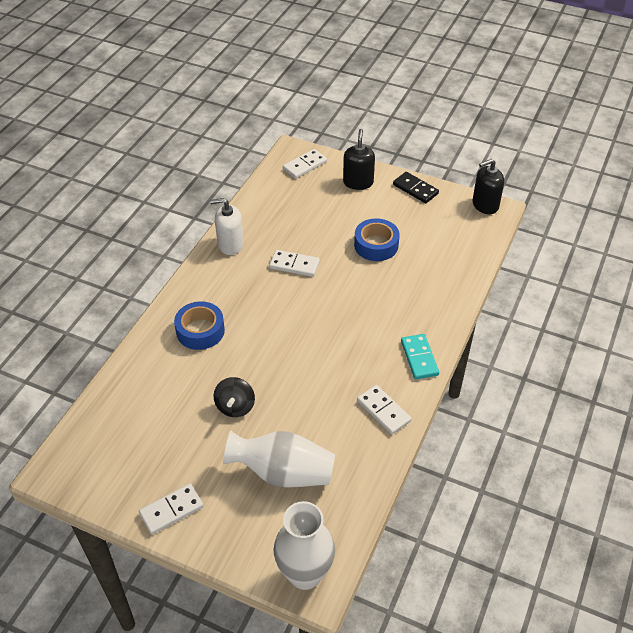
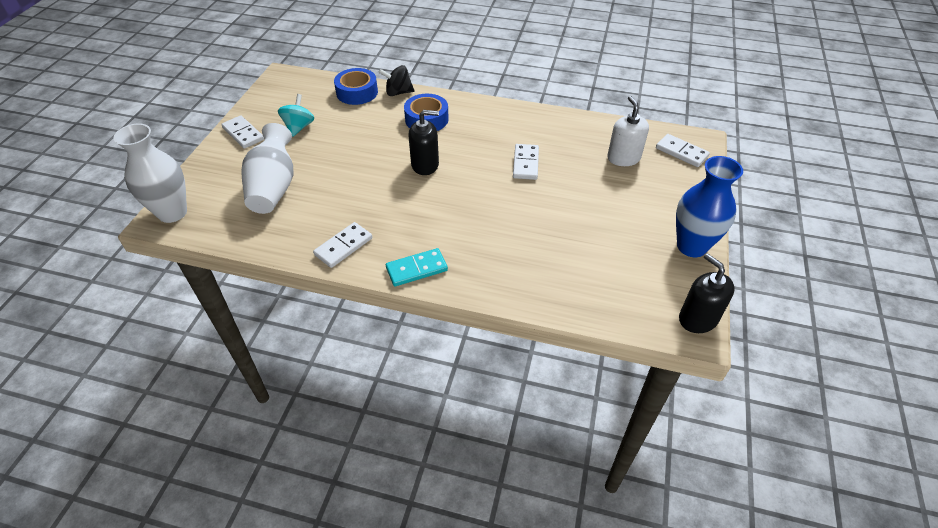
camera: 80 degrees right, 0 degrees up
(176, 450) = (299, 127): none -> turquoise spinning top
(230, 244) = (539, 120): white soap dispenser -> white soap dispenser (623, 158)
(235, 406) = (344, 151): black spinning top -> black spinning top (398, 92)
(358, 182) = (676, 196): black soap dispenser -> black soap dispenser (425, 165)
(376, 245) = (578, 220): blue tape -> blue tape (357, 92)
(415, 189) = (691, 246): black domino -> blue vase

